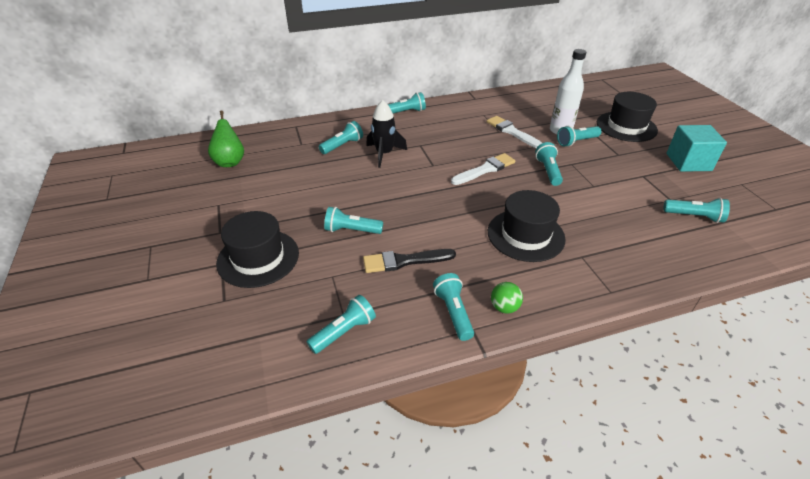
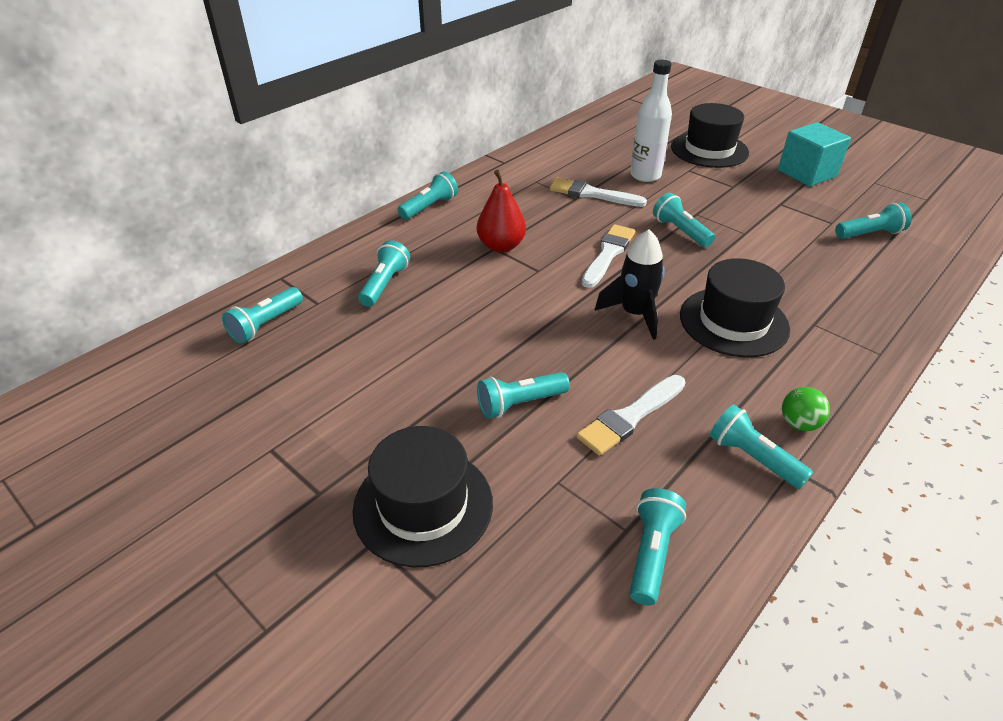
camera: 30 degrees left, 0 degrees up
(230, 162) = (222, 372): green pear -> none
(384, 154) = (457, 276): black rocket -> black rocket (634, 314)
(404, 261) = (630, 417): black brush -> white brush
(425, 145) = (501, 246): none -> red pear
(576, 142) = (676, 184): turquoise flashlight -> turquoise flashlight (266, 324)

